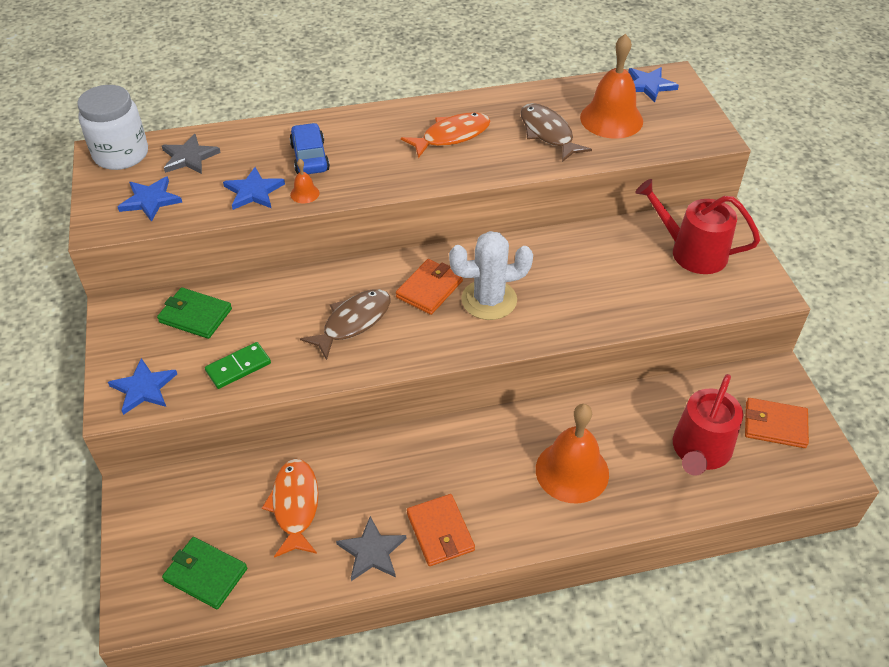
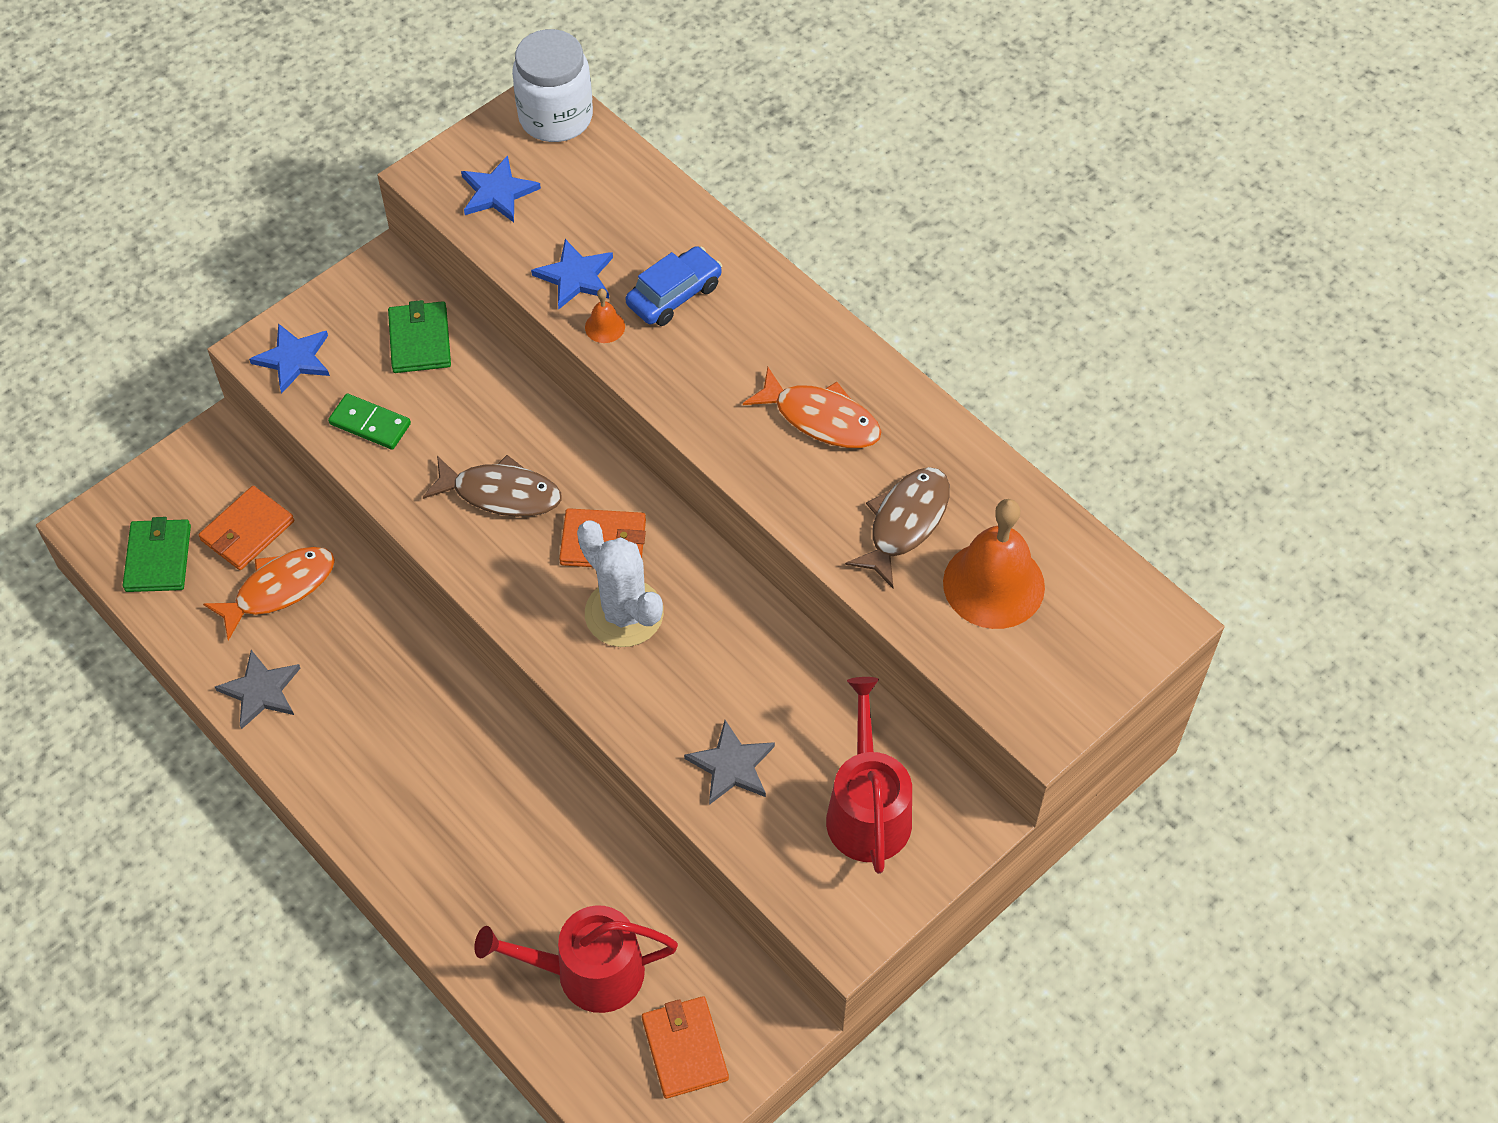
camera: 60 degrees right, 10 degrees up
(189, 157) = (594, 181): grey star -> grey star (731, 765)
(440, 532) = (319, 743): orange wallet -> orange wallet (247, 531)
(572, 471) = (476, 840): orange bell -> none
(649, 85) = (1114, 599): blue star -> none

